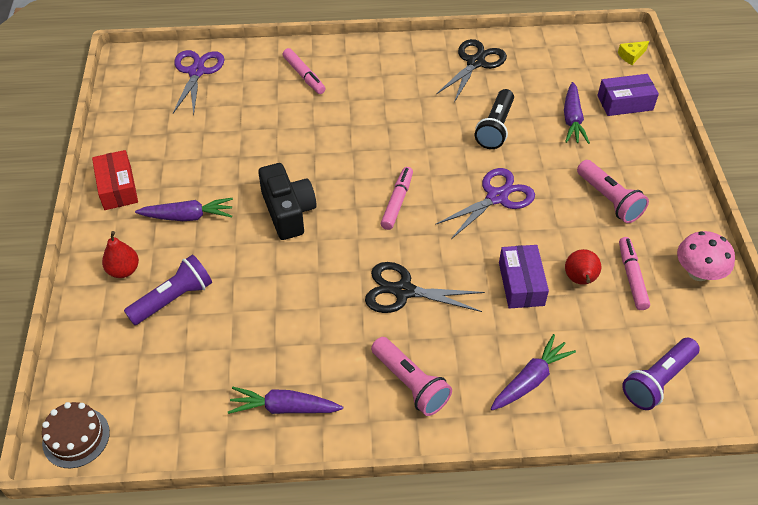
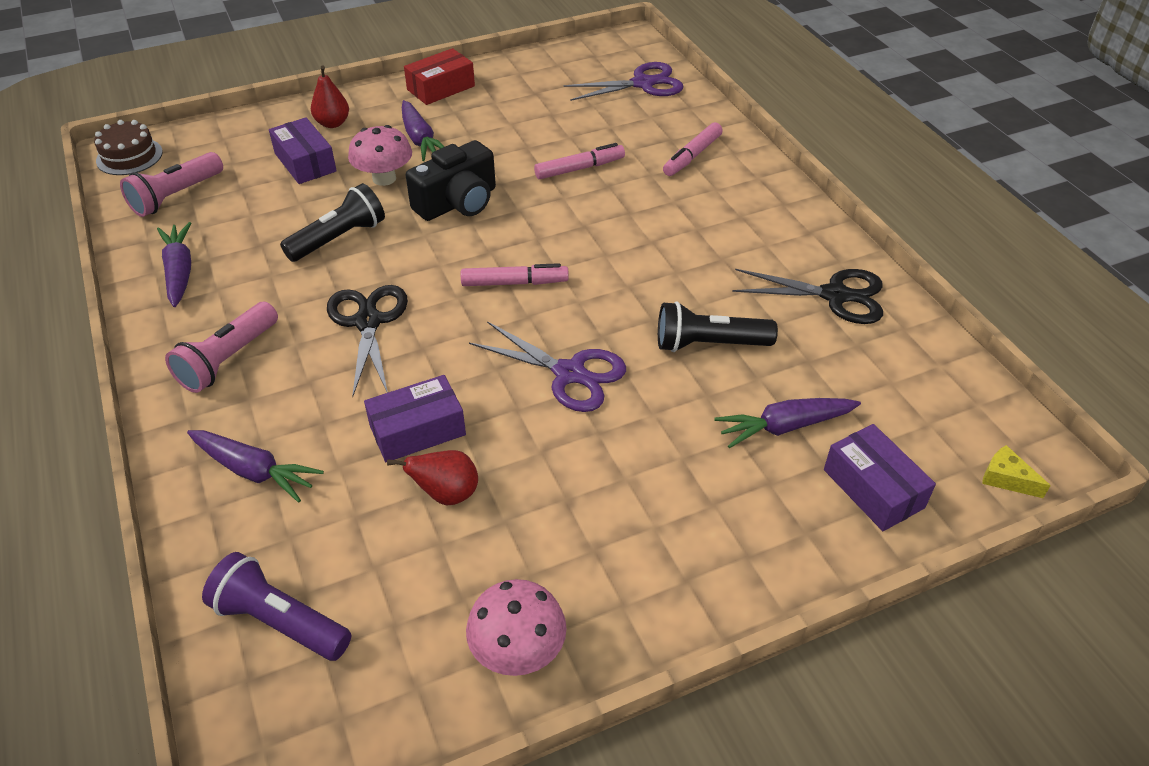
camera: 70 degrees right, 5 degrees down
(173, 299) = (305, 162): purple flashlight -> purple box
(229, 250) = (384, 178): none -> pink mushroom
(295, 292) = (339, 238): none -> black flashlight
(609, 200) = (628, 503): pink flashlight -> pink flashlight (176, 196)
(631, 277) = (475, 558): pink marker -> pink marker (579, 168)

